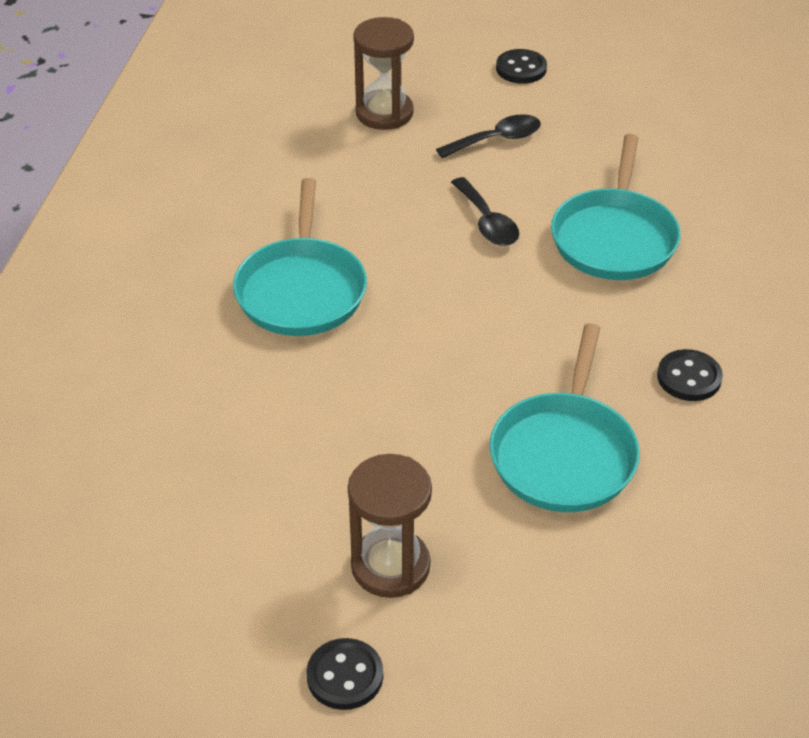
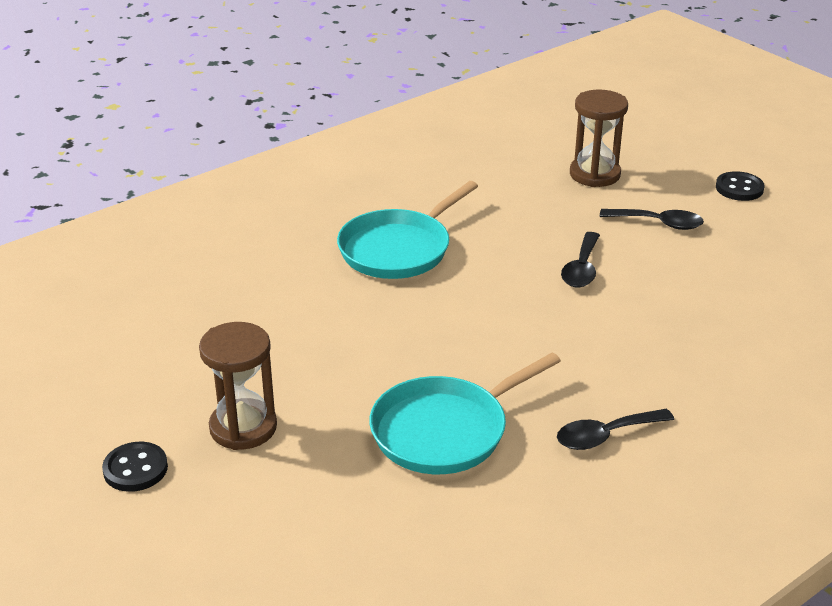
camera: 40 degrees right, 10 degrees down
(614, 238) = (668, 322): turquoise pan -> none
(689, 377) = (605, 436): black button -> black spoon

